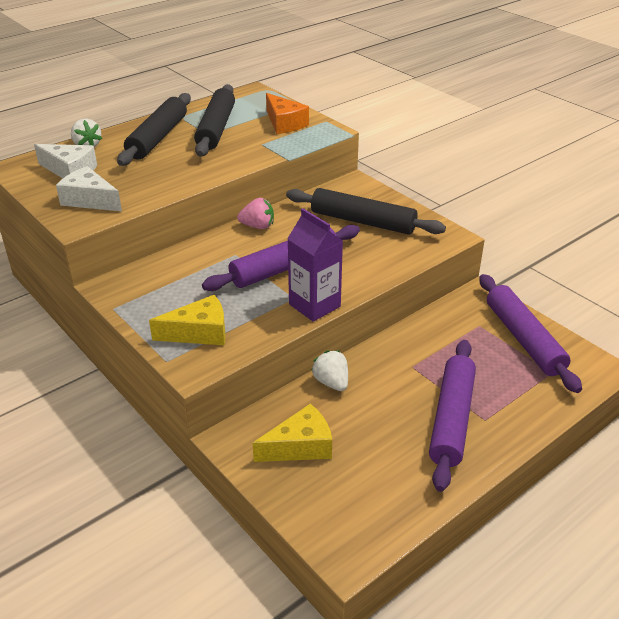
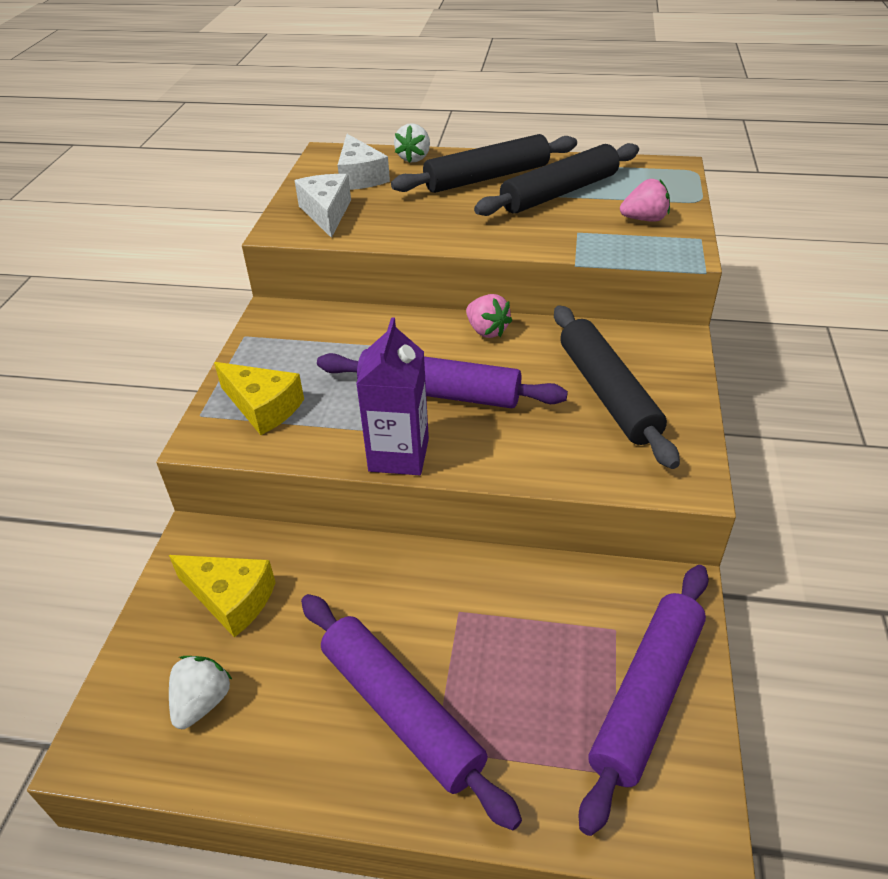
camera: 50 degrees right, 5 degrees up
(284, 123) = (644, 219): orange cheese -> pink strawberry
(331, 382) = (356, 558): white strawberry -> white strawberry (202, 702)
(451, 419) = (401, 710): purple rolling pin -> purple rolling pin turned 75 degrees clockwise

